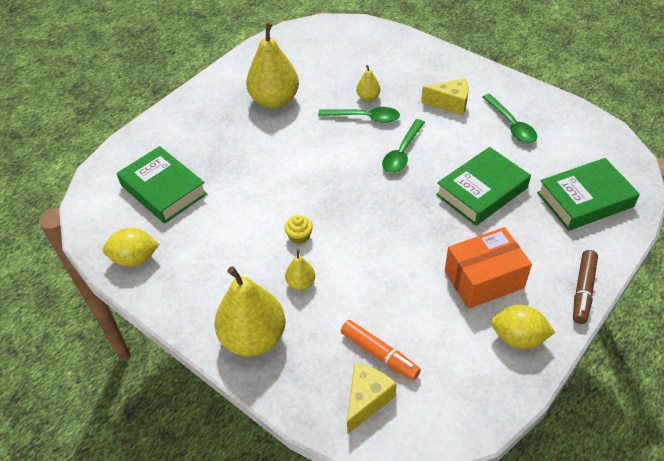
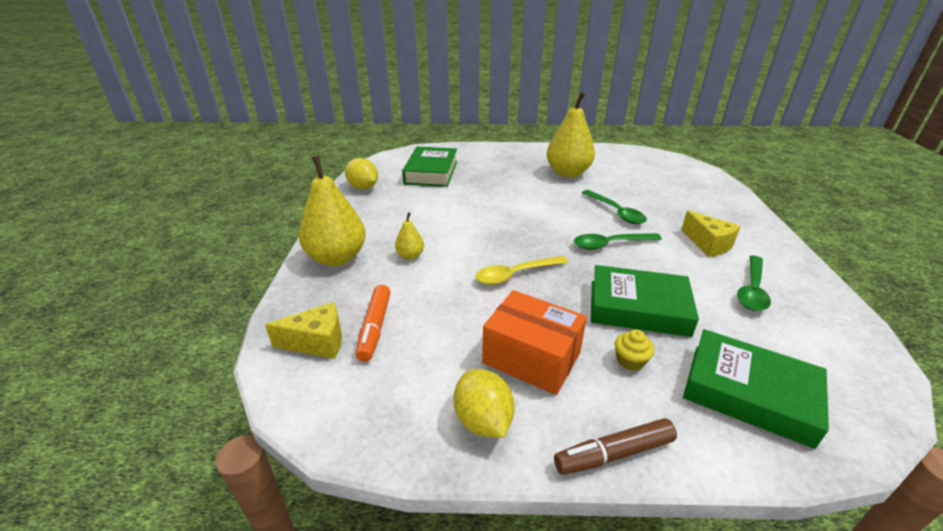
camera: 50 degrees right, 15 degrees down
(299, 236) = (455, 235): yellow cupcake -> yellow cupcake (630, 360)
(368, 97) = (639, 204): yellow pear -> none
(389, 231) = (515, 275): none -> yellow spoon

